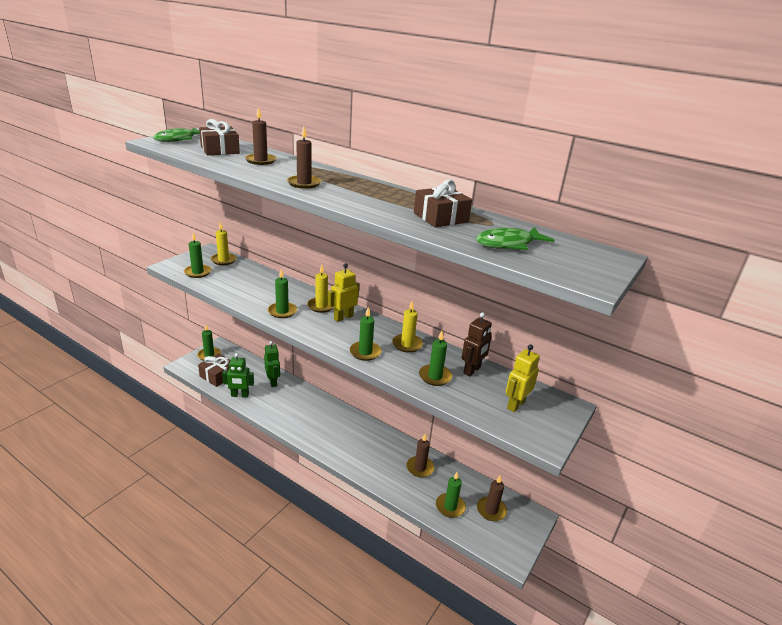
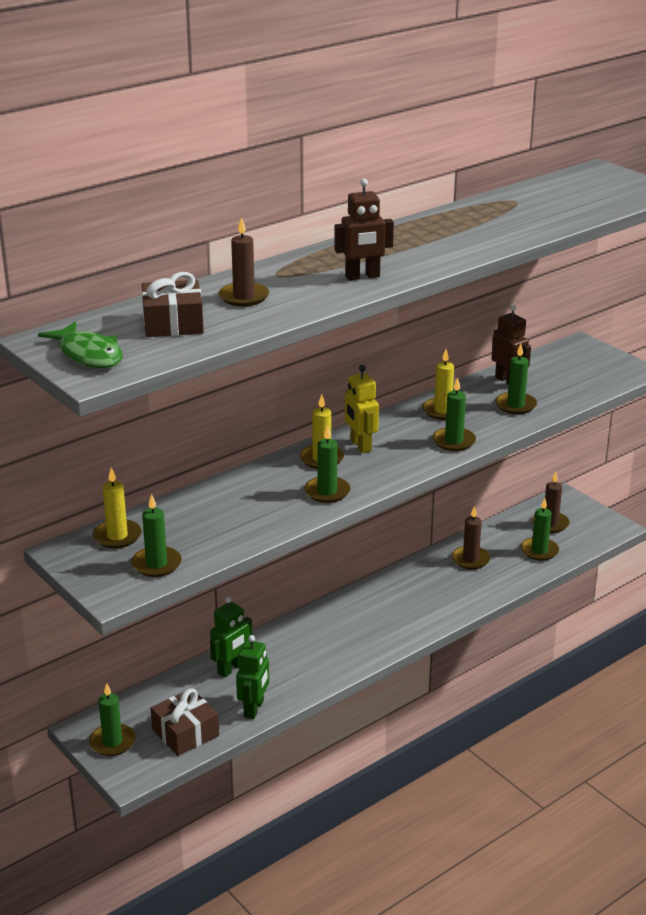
camera: 70 degrees left, 0 degrees up
(273, 382) = (231, 669): green robot -> green robot turned 135 degrees clockwise
(304, 183) = (362, 277): brown candle -> brown robot
(440, 217) = (496, 220): brown gift -> none
(508, 244) = (573, 204): green fish -> none
(515, 405) = (575, 371): yellow robot -> none

